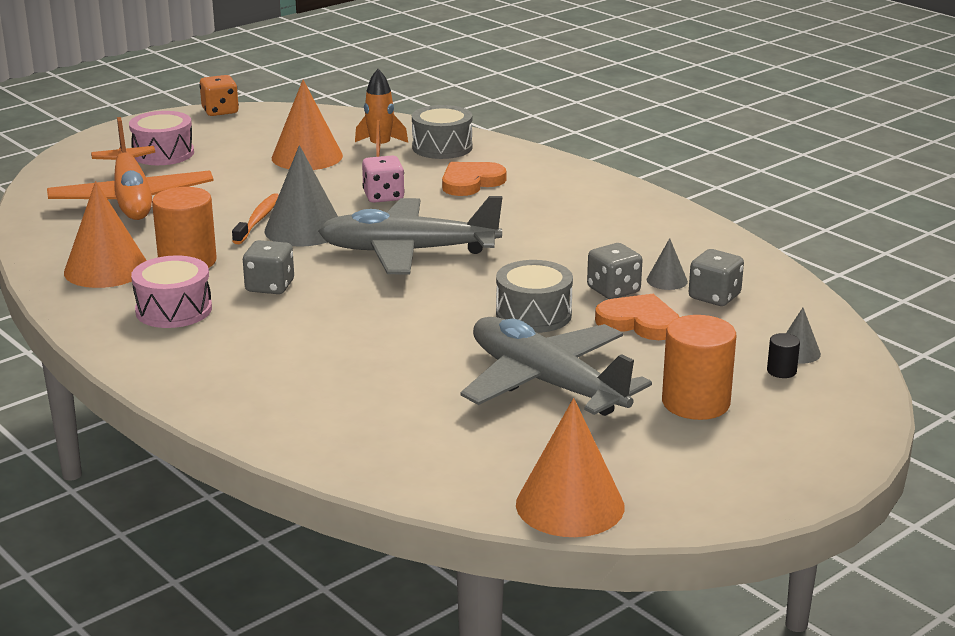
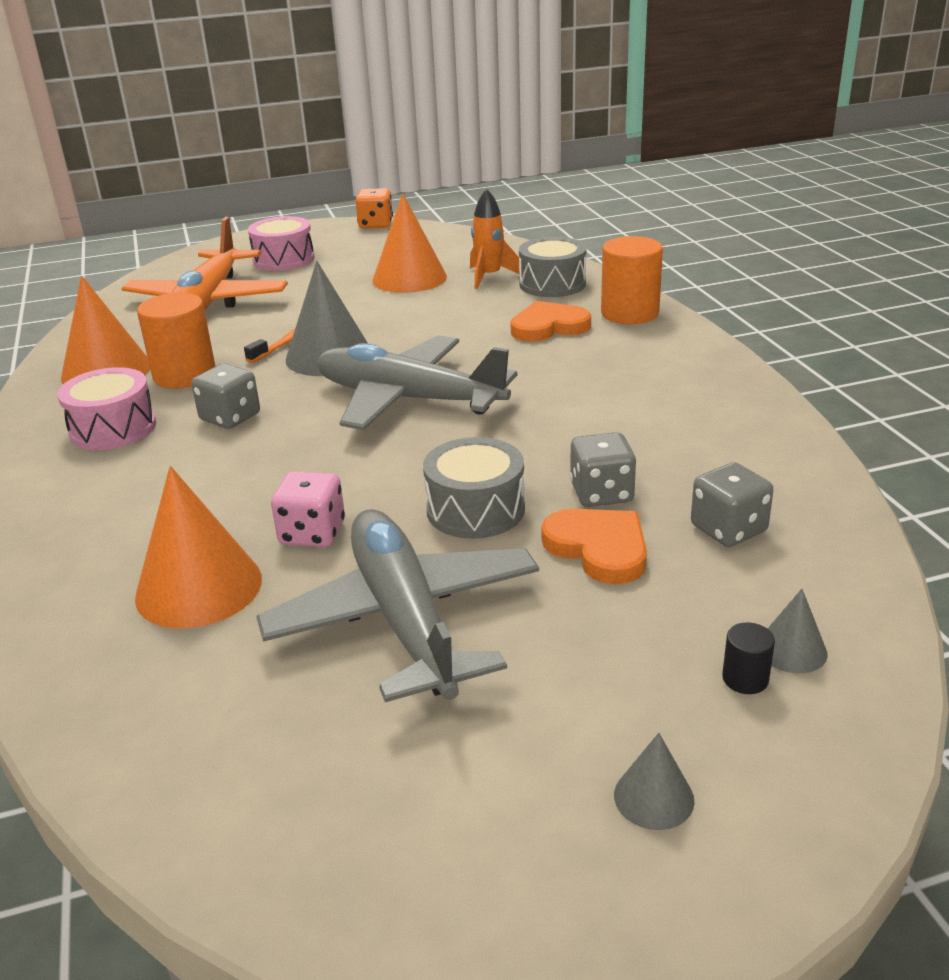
camera: 25 degrees right, 5 degrees up
(383, 196) = (443, 330): pink dice -> pink dice (312, 533)
(570, 505) = (254, 854): orange cone -> orange cone (199, 587)
(667, 280) = (681, 492): grey cone -> grey cone (654, 797)
(695, 403) = (577, 706): orange cylinder -> orange cylinder (629, 313)

